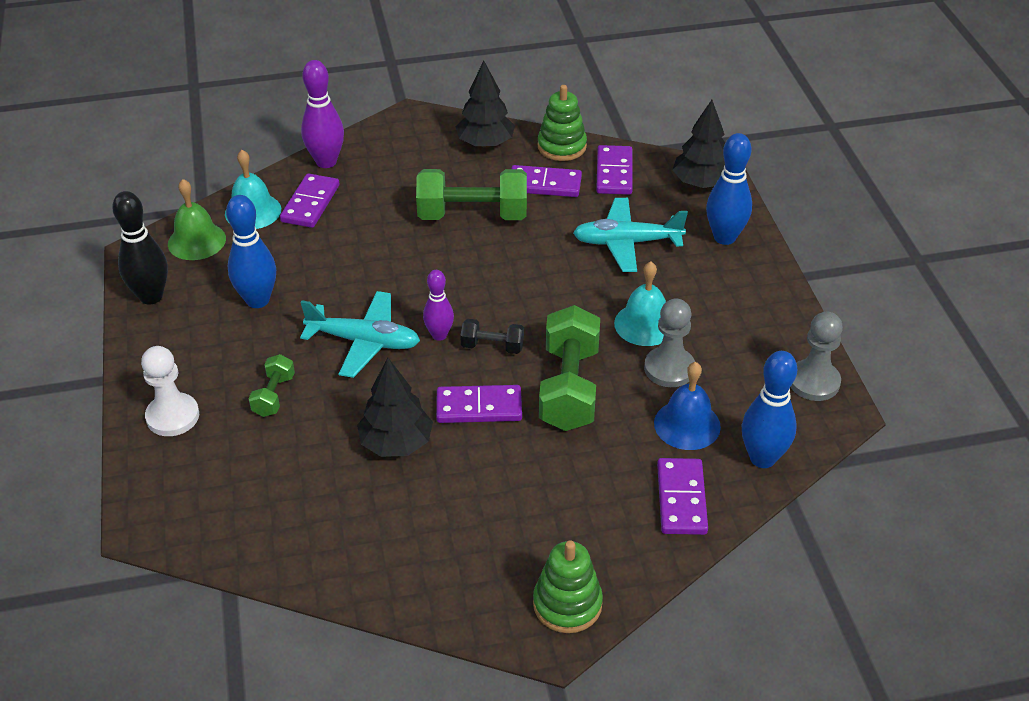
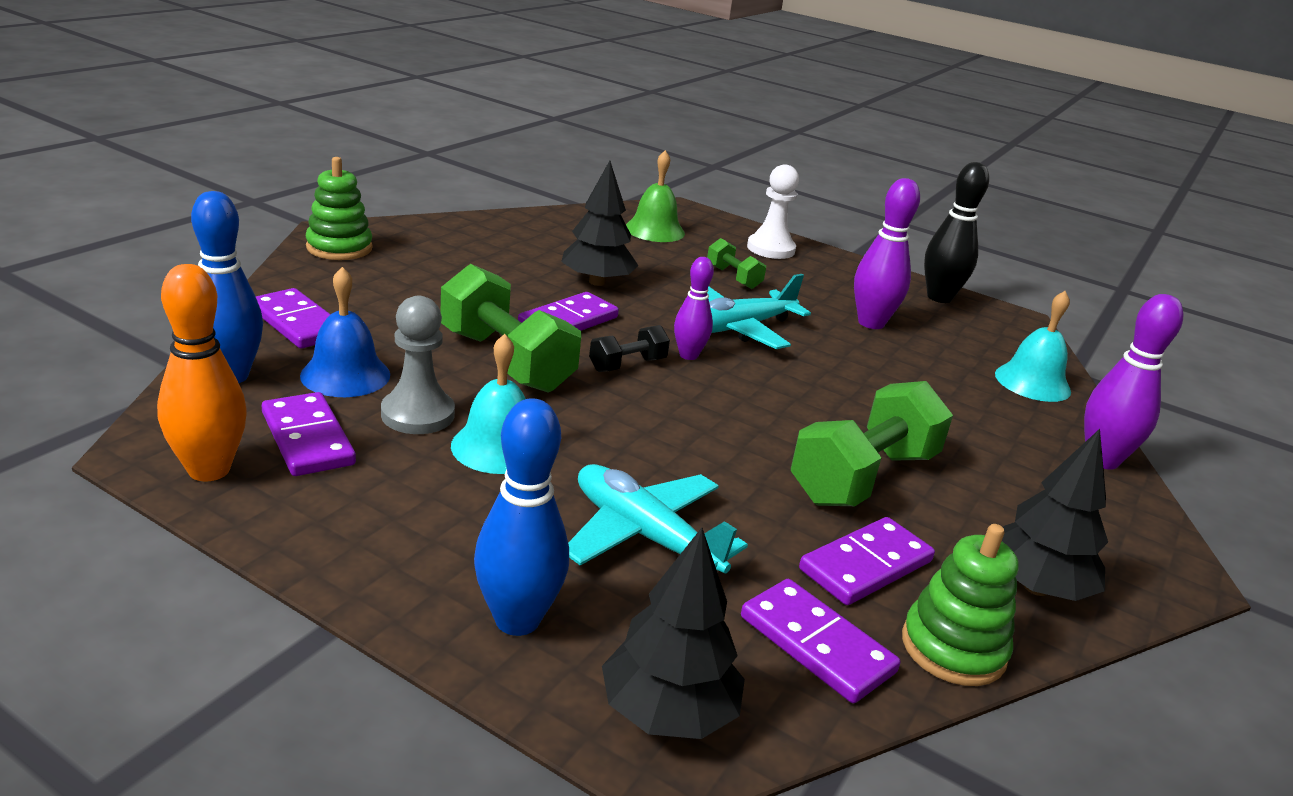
camera: 130 degrees right, 15 degrees down
(196, 241) = (1007, 342): green bell -> green bell (654, 230)
(257, 300) = (871, 323): blue bowling pin -> purple bowling pin
(310, 203) = (1013, 411): purple domino -> purple domino (308, 439)
(627, 243) = (645, 536): turquoise plane -> turquoise plane turned 90 degrees counterclockwise
(814, 382) = (209, 470): grey pawn -> orange bowling pin

